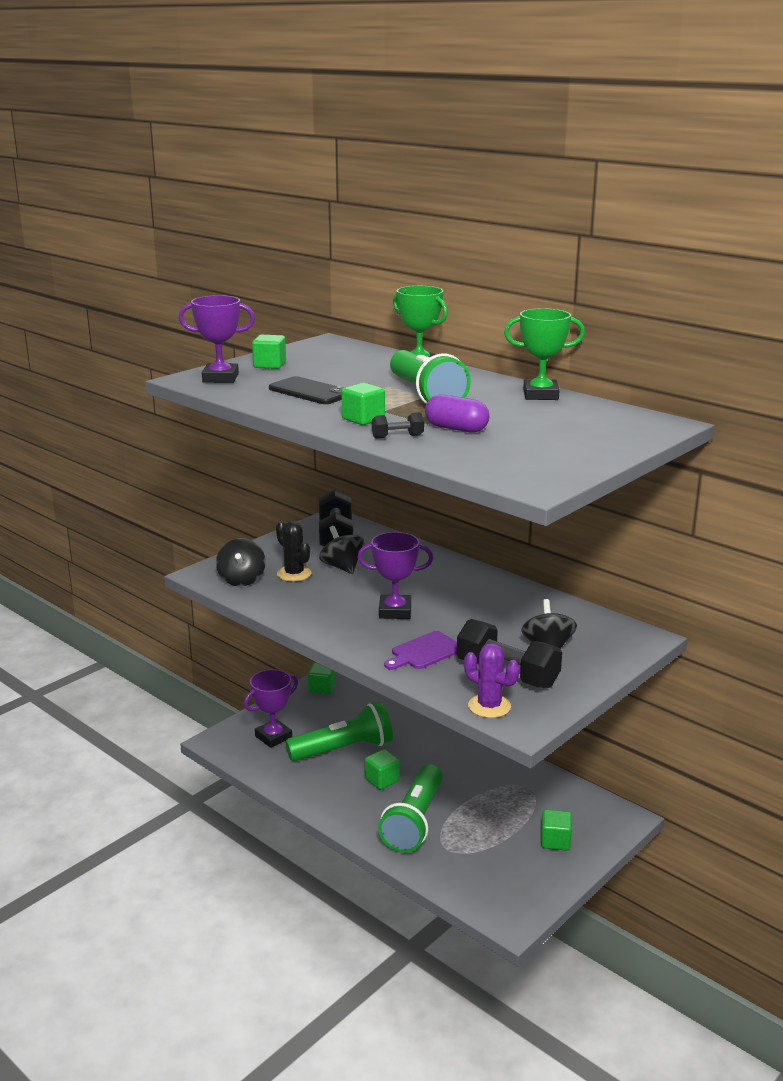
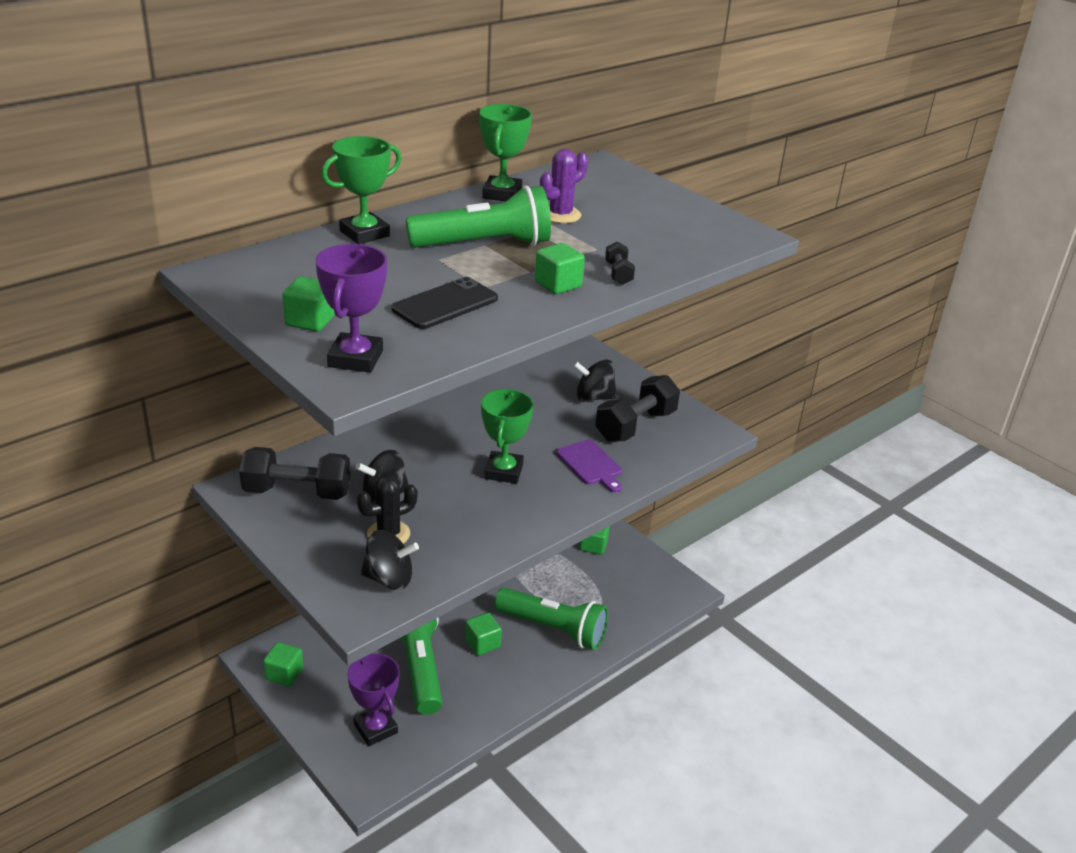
camera: 85 degrees left, 10 degrees up
(395, 611) = (503, 471): purple trophy -> green trophy
(456, 429) = (598, 244): purple capsule -> none
(489, 706) = (688, 444): purple cactus -> purple cactus (560, 215)

